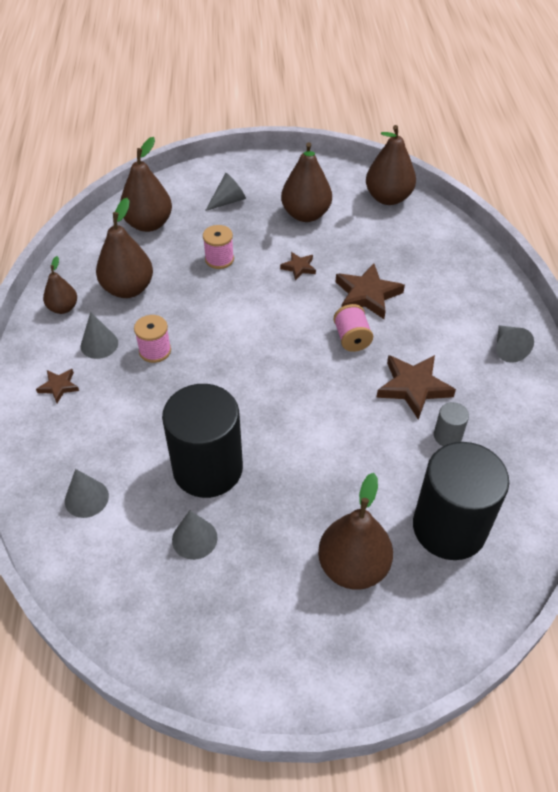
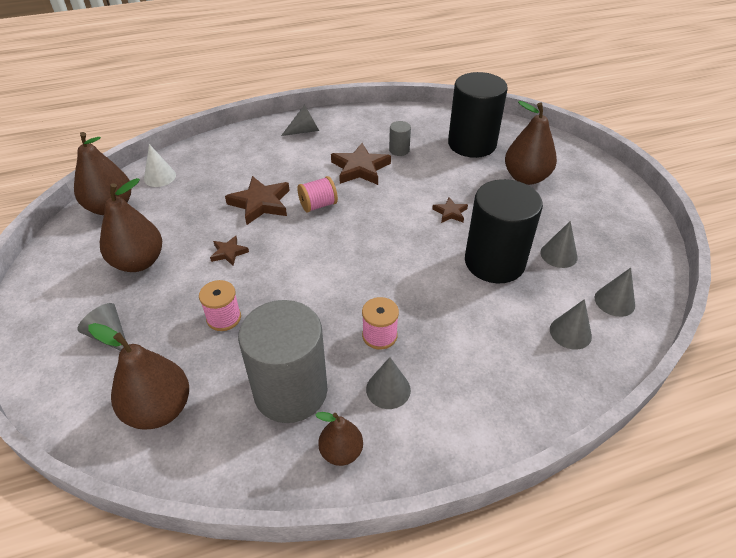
camera: 105 degrees left, 5 degrees down
(59, 386) = (462, 405): brown star -> brown star (450, 212)
(104, 562) = (614, 301): none -> grey cone
(128, 289) = (290, 391): brown pear -> grey cylinder
(431, 228) = (160, 177): none -> white cone

